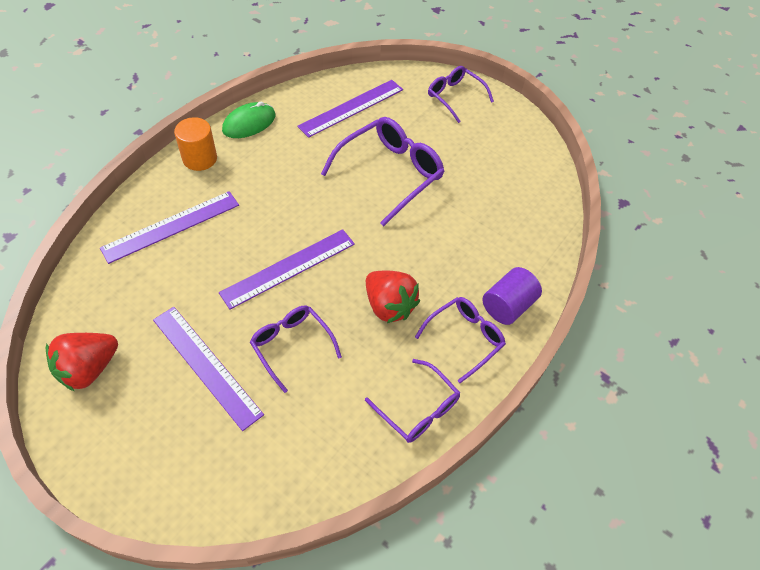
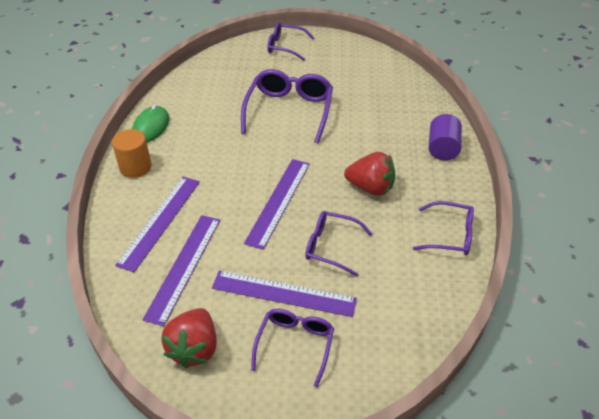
camera: 30 degrees left, 10 degrees down
(351, 108) = (219, 84): purple ruler -> purple ruler (184, 267)
(464, 338) = (436, 180): purple glasses -> purple glasses (295, 345)

